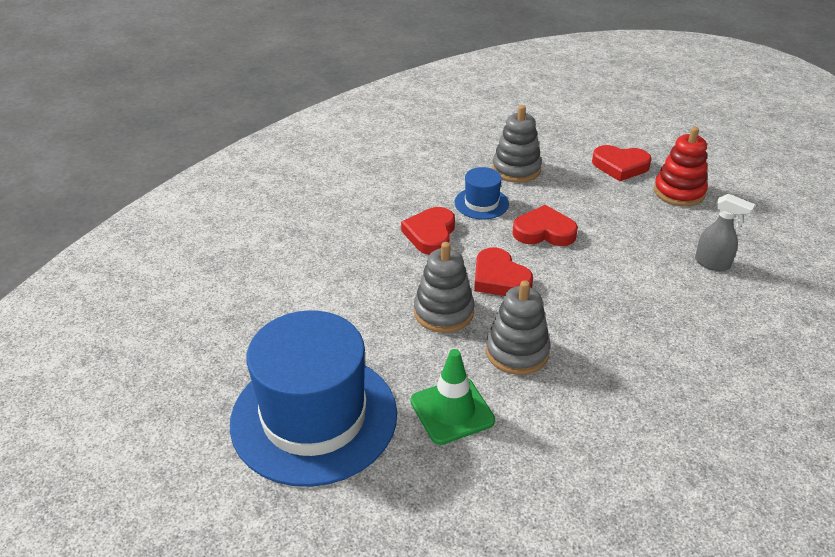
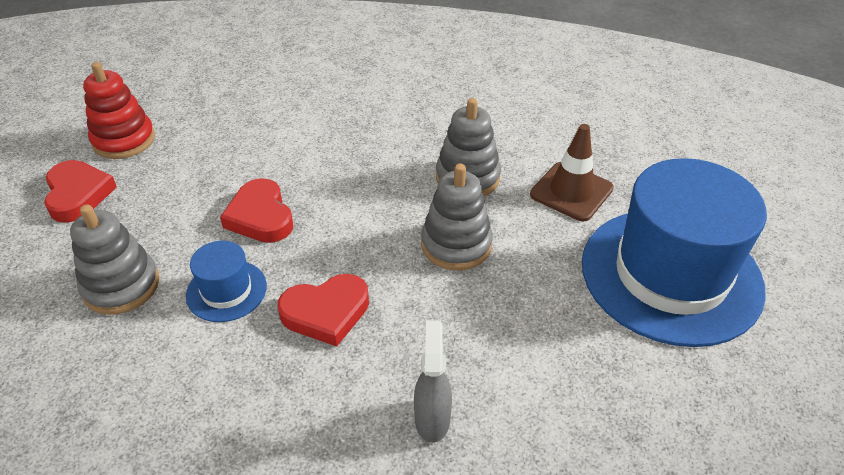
camera: 120 degrees left, 5 degrees up
(452, 411) = (571, 191): green traffic cone -> brown traffic cone
(499, 278) = (370, 223): red heart -> none
(712, 264) = (250, 99): grey spray bottle -> grey spray bottle (432, 418)

